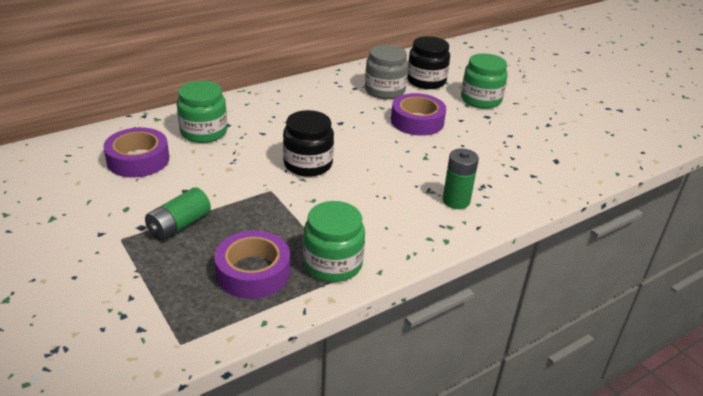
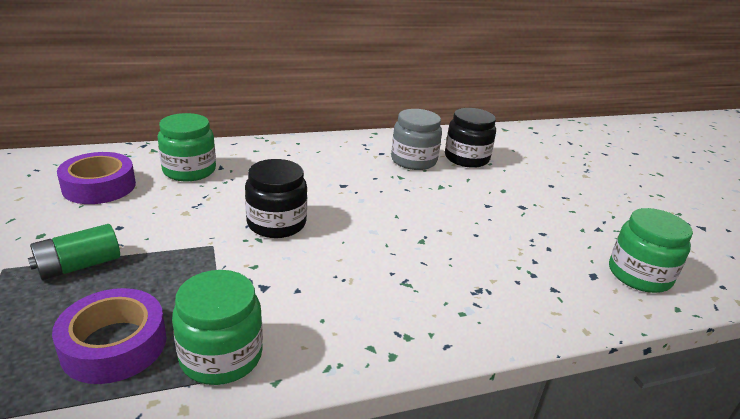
camera: 15 degrees right, 5 degrees down
(417, 121) = (433, 198): purple tape -> none
(456, 201) = (433, 303): green battery -> none
(481, 99) = (523, 187): green jar -> green jar (639, 275)

